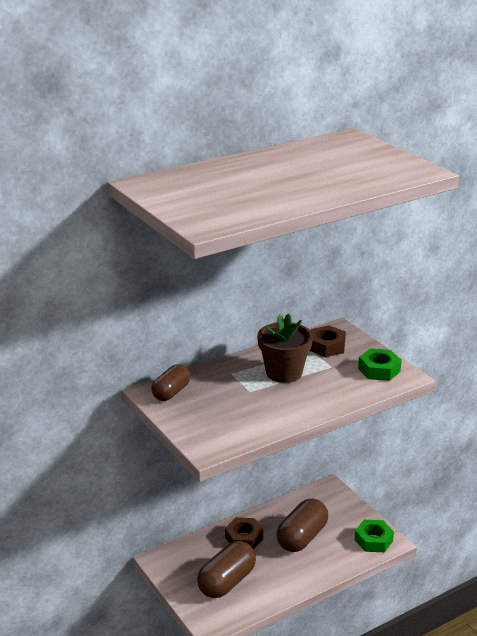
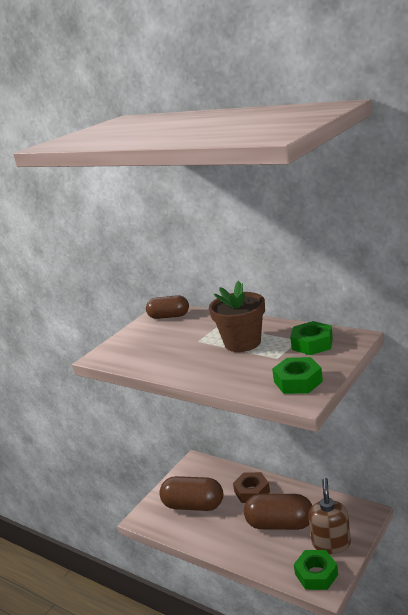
camera: 70 degrees right, 5 degrees down
(327, 346) = (312, 344): brown nut -> green nut
(347, 519) = (331, 543): none -> brown soap dispenser

